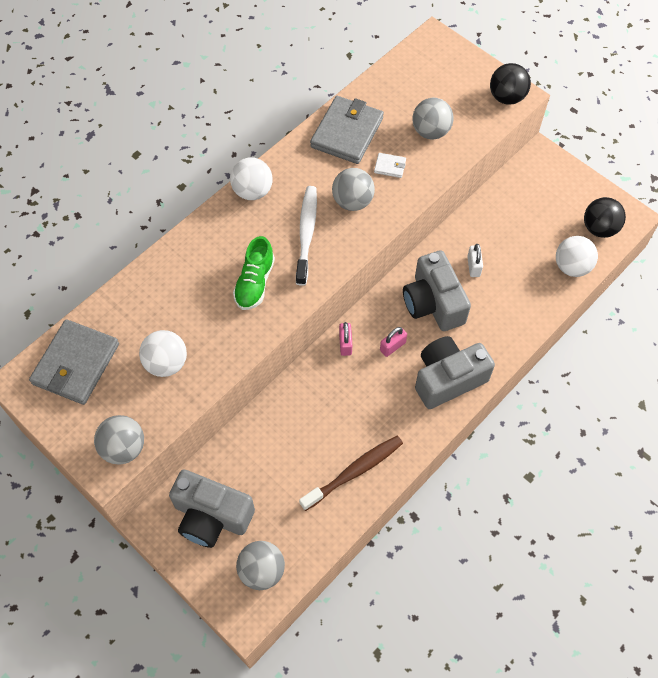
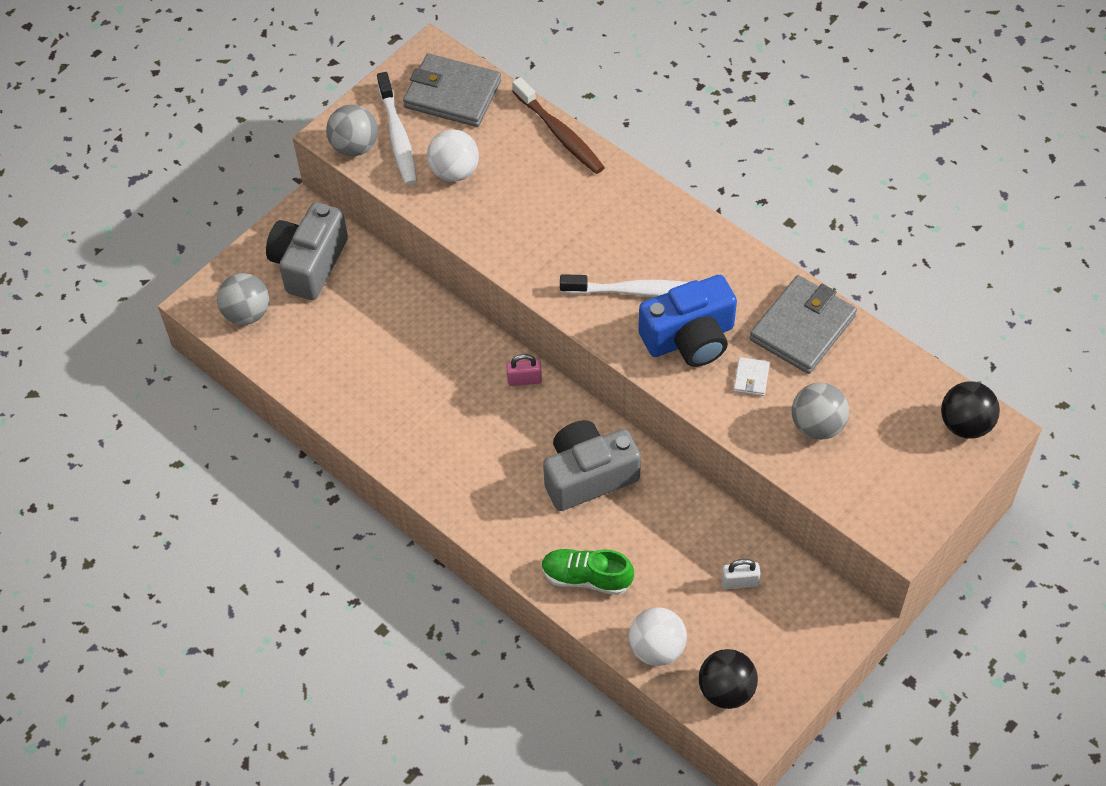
camera: 90 degrees right, 5 degrees down
(118, 410) = (397, 136): none -> white toothbrush
(252, 191) = (696, 232): white ball -> none
(255, 283) = (562, 244): green shoe -> green shoe (586, 577)
(347, 133) = (802, 328): grey wallet -> grey wallet turned 75 degrees counterclockwise
(352, 201) = (690, 338): grey ball -> blue camera
(354, 472) = (357, 394): brown toothbrush -> brown toothbrush (559, 133)
(392, 346) = (522, 430): pink padlock -> none
(448, 379) = (478, 492): grey camera -> none
(473, 266) = (648, 524): white padlock -> white padlock (740, 582)
(506, 97) = (894, 522): black ball -> black ball (965, 424)

